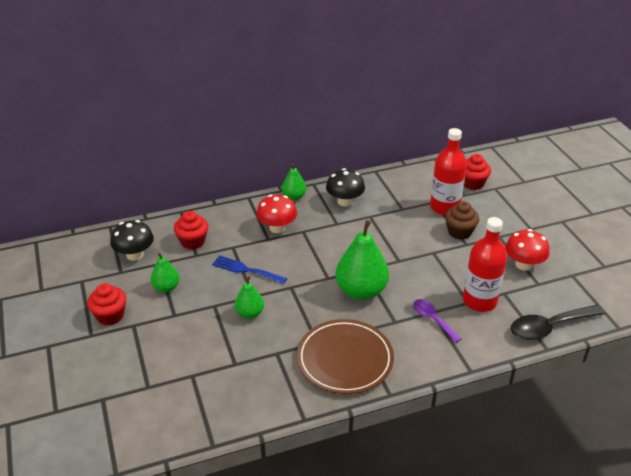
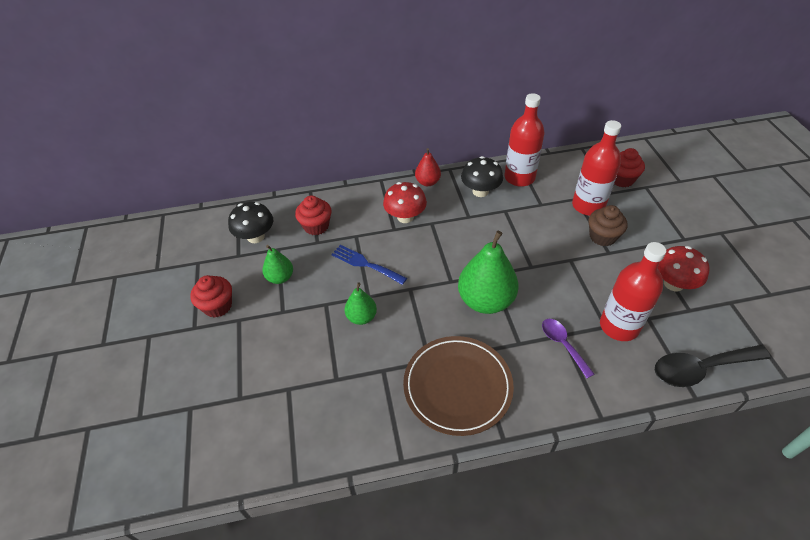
camera: 10 degrees right, 10 degrees up
(294, 197) = (427, 182): green pear -> red pear
(380, 187) = (519, 177): none -> red bottle

